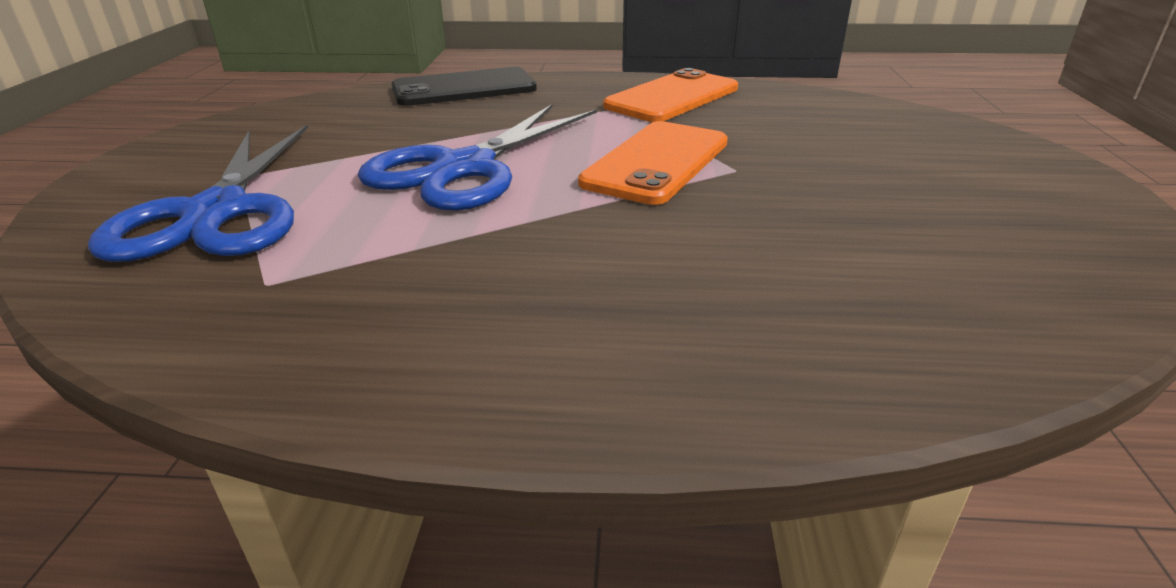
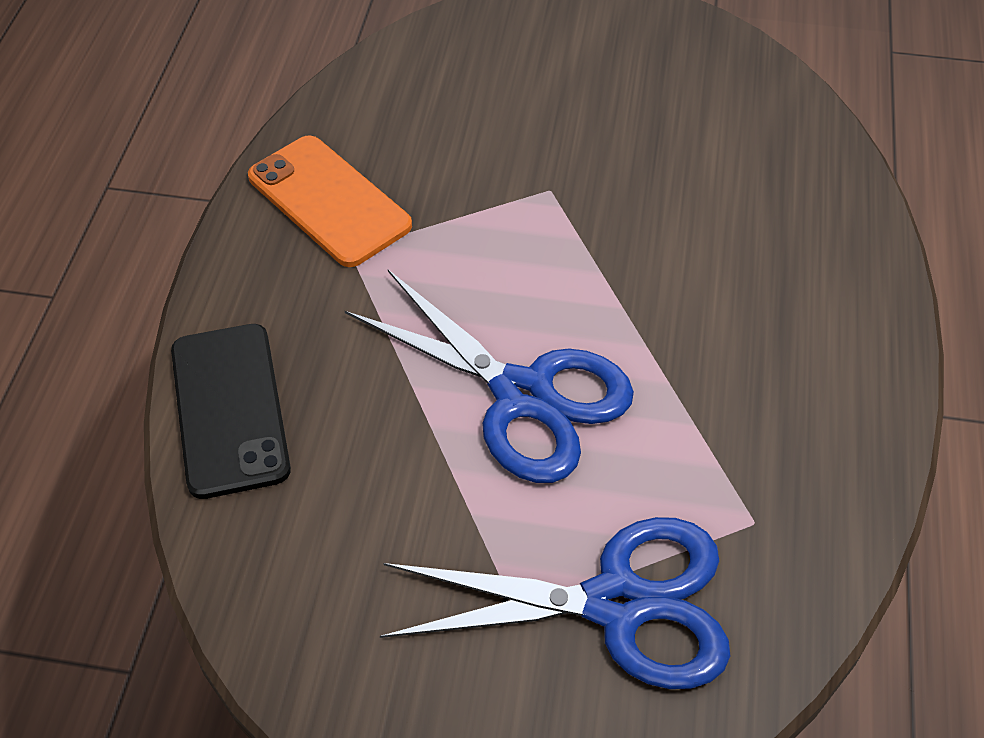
camera: 85 degrees left, 20 degrees up
(656, 162) = (527, 242): orange phone -> none

